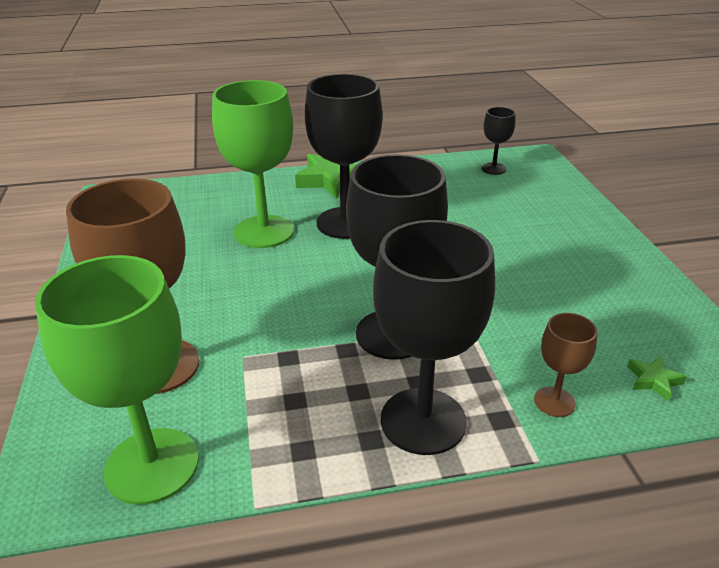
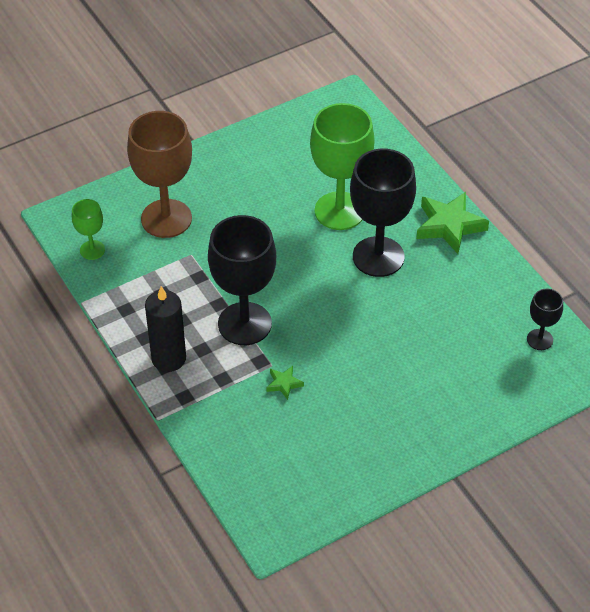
camera: 70 degrees right, 15 degrees up
(152, 465) = (92, 250): green goblet -> green goblet, size x0.49
(423, 421) = (168, 358): black goblet -> black candle
(554, 402) = (211, 422): brown goblet -> none
(653, 380) = (254, 476): green star -> green star (284, 384)

